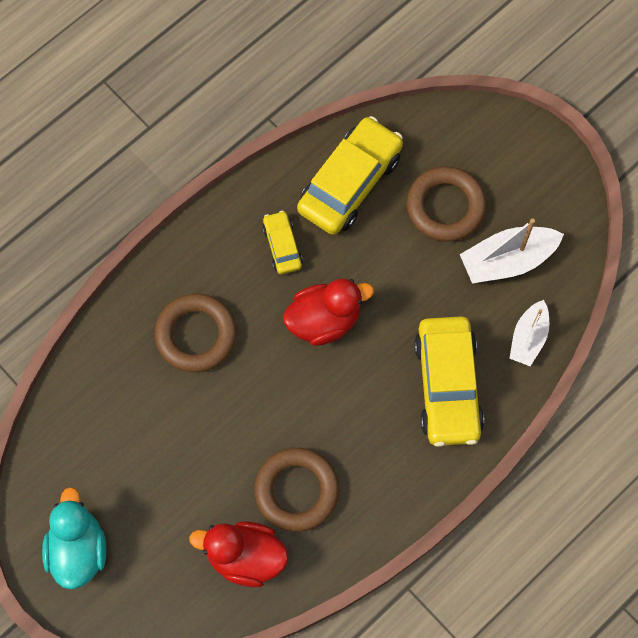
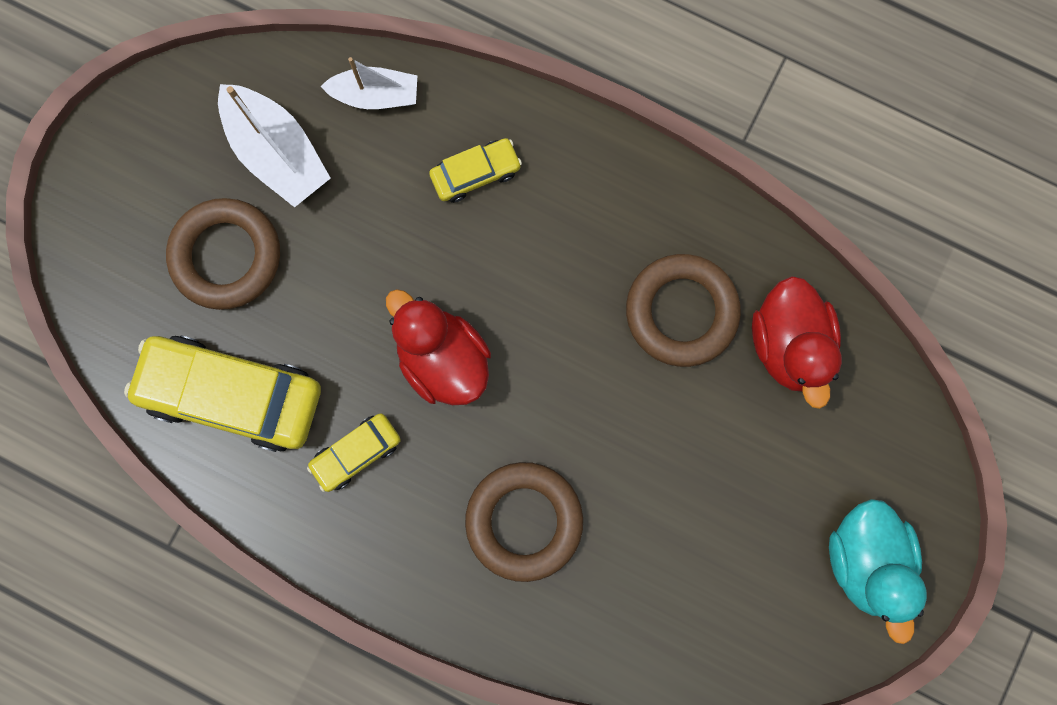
camera: 110 degrees left, 10 degrees up
(78, 549) = (865, 560): turquoise duck -> turquoise duck turned 75 degrees counterclockwise
(447, 386) = (475, 174): yellow car -> yellow car, size x0.50

